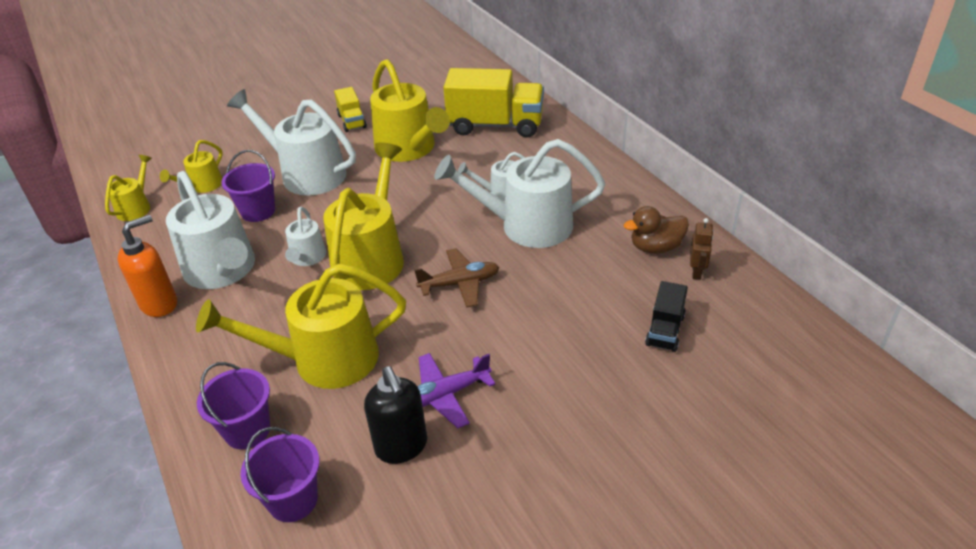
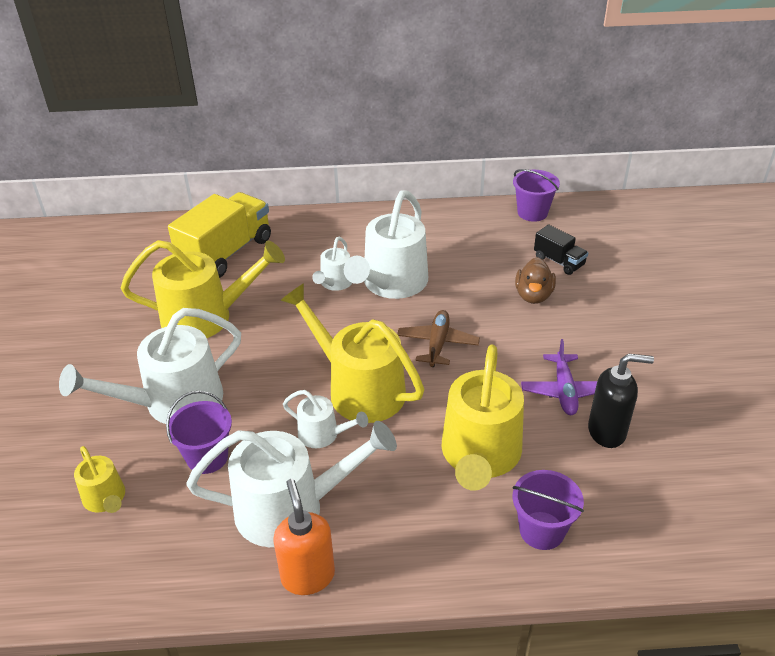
camera: 65 degrees left, 0 degrees up
(136, 207) = (88, 576): yellow watering can -> none
(293, 500) = (636, 514): purple bucket -> purple bucket (532, 213)
(352, 121) = (108, 343): yellow truck -> none
(655, 247) = (469, 232): brown duck -> brown duck (533, 295)
(697, 272) = (509, 225): brown robot -> none

